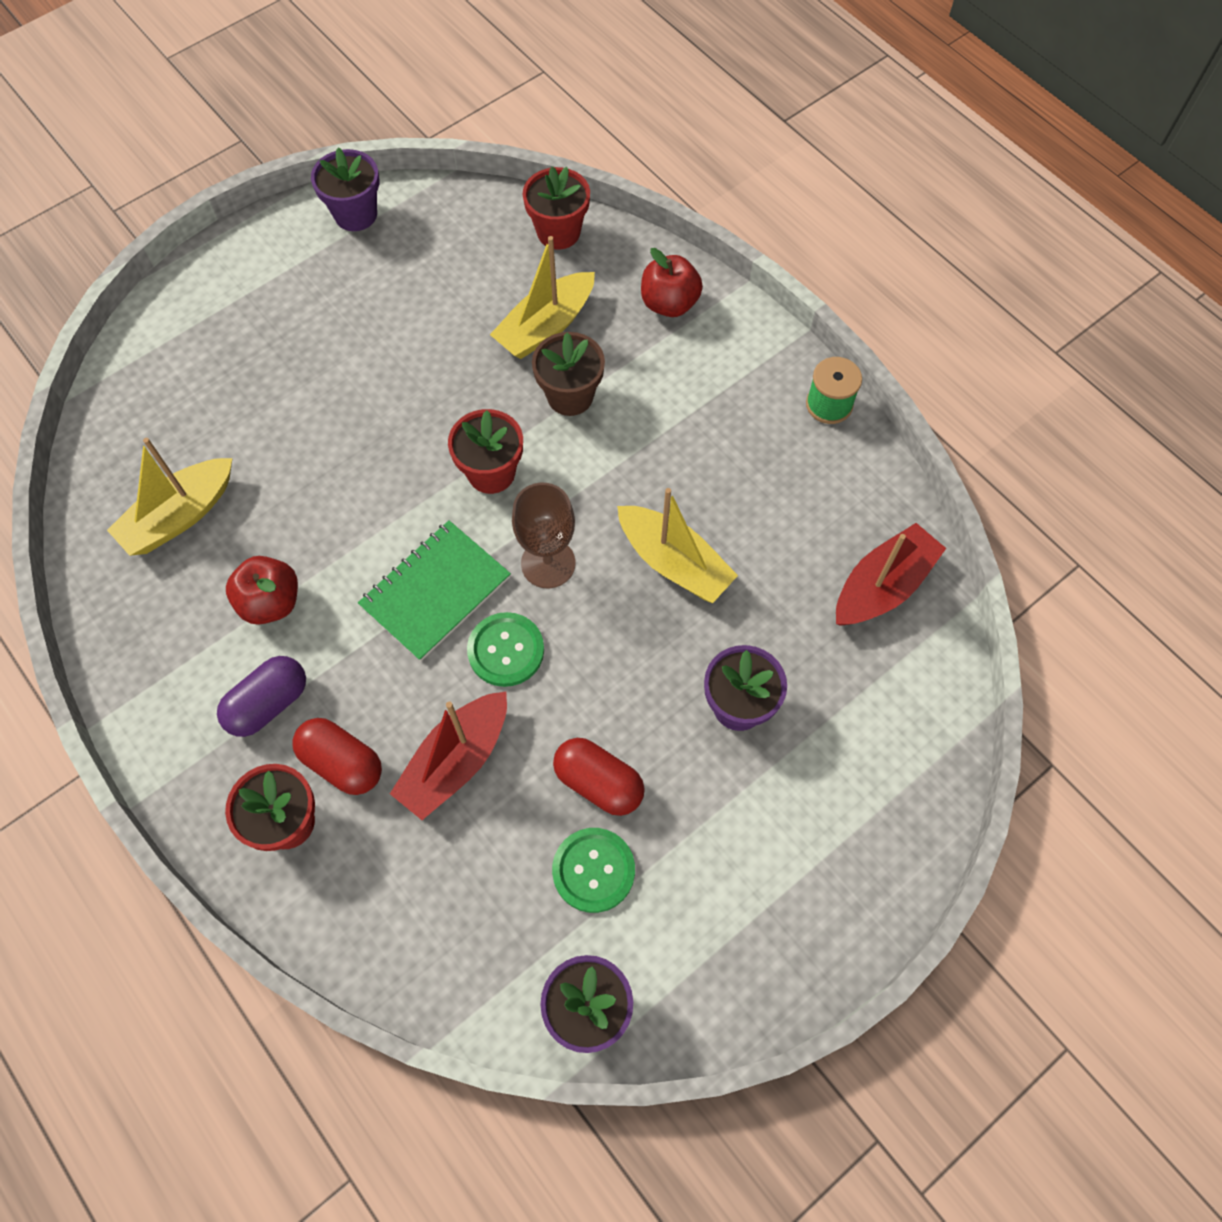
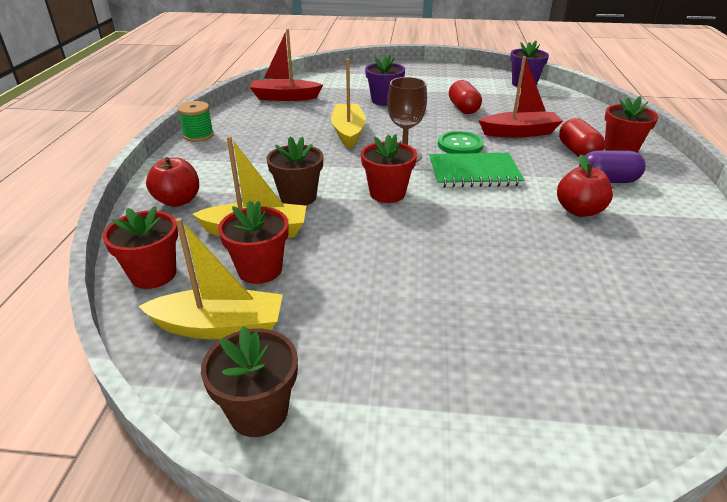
camera: 135 degrees left, 30 degrees down
(180, 516) = (625, 278): yellow boat -> yellow boat (219, 326)
(355, 214) = (258, 411): purple flower pot -> brown flower pot
(487, 295) = (260, 270): none -> red flower pot
(593, 870) = (490, 98): green button -> none

